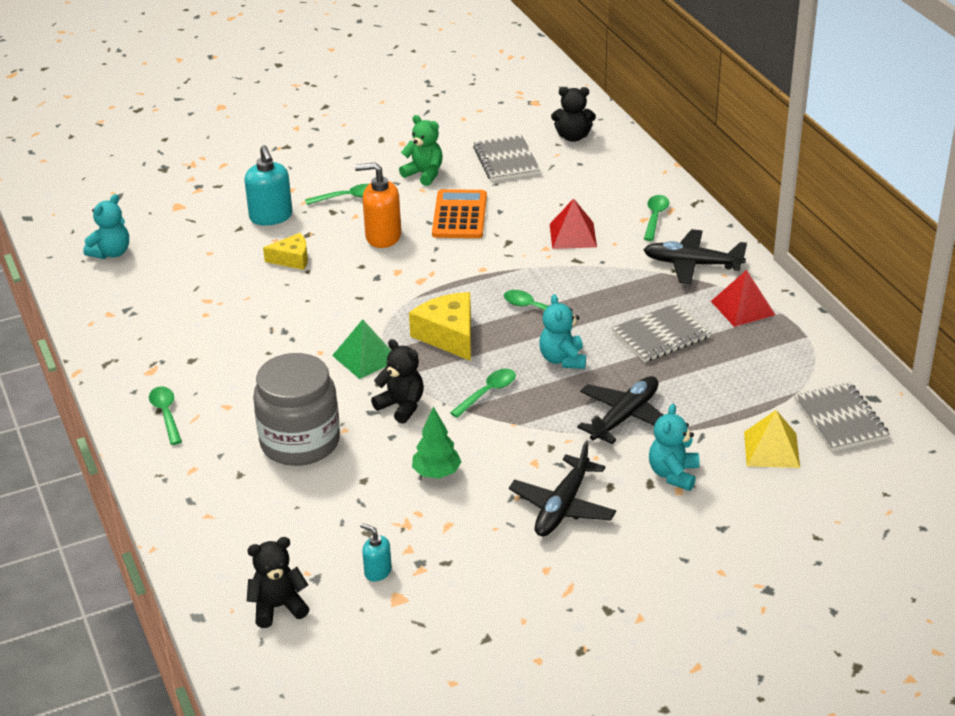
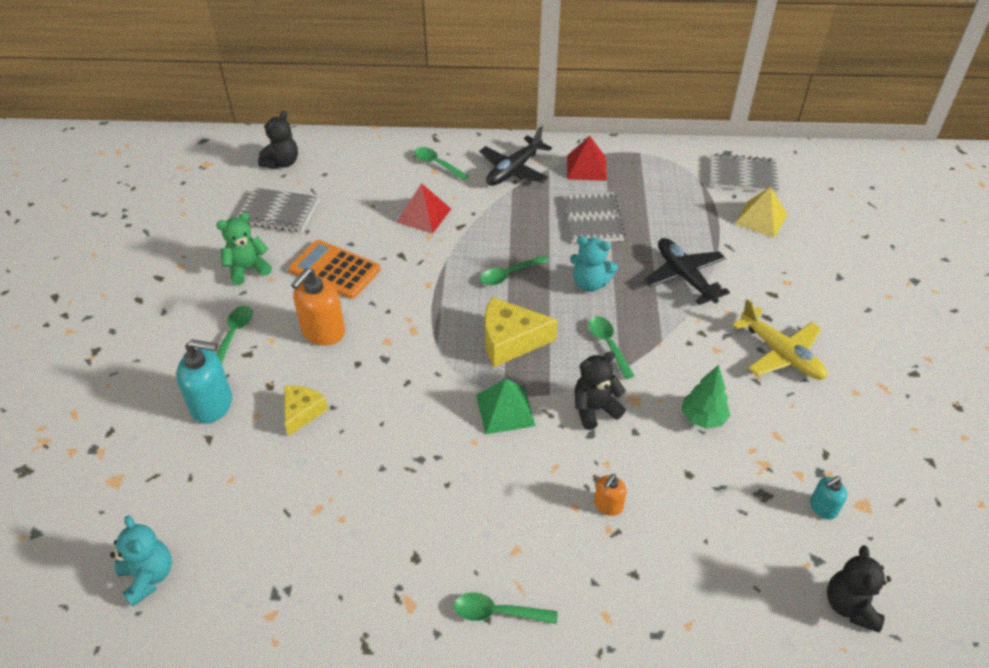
camera: 65 degrees left, 10 degrees up
(300, 442) = (608, 505): grey jar -> orange soap dispenser
(562, 507) = (781, 353): black plane -> yellow plane
(673, 474) = (767, 277): turquoise teddy bear -> none

